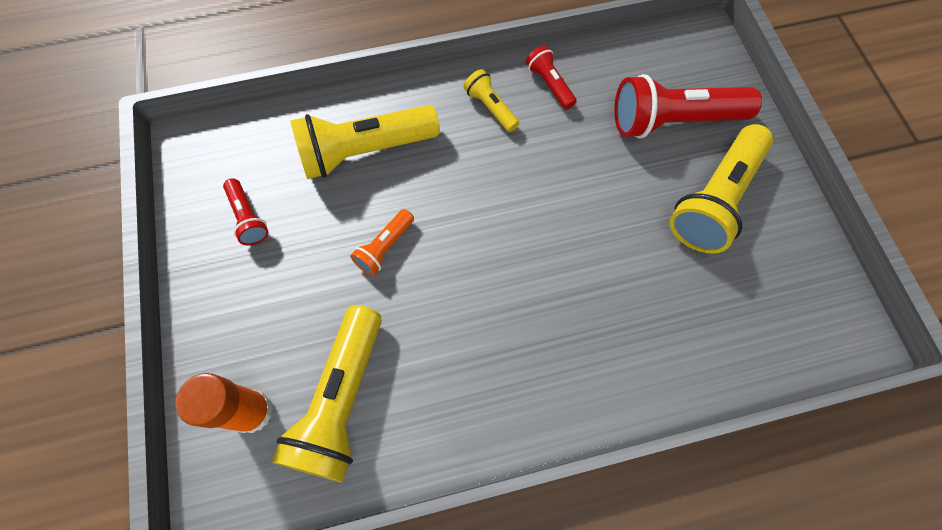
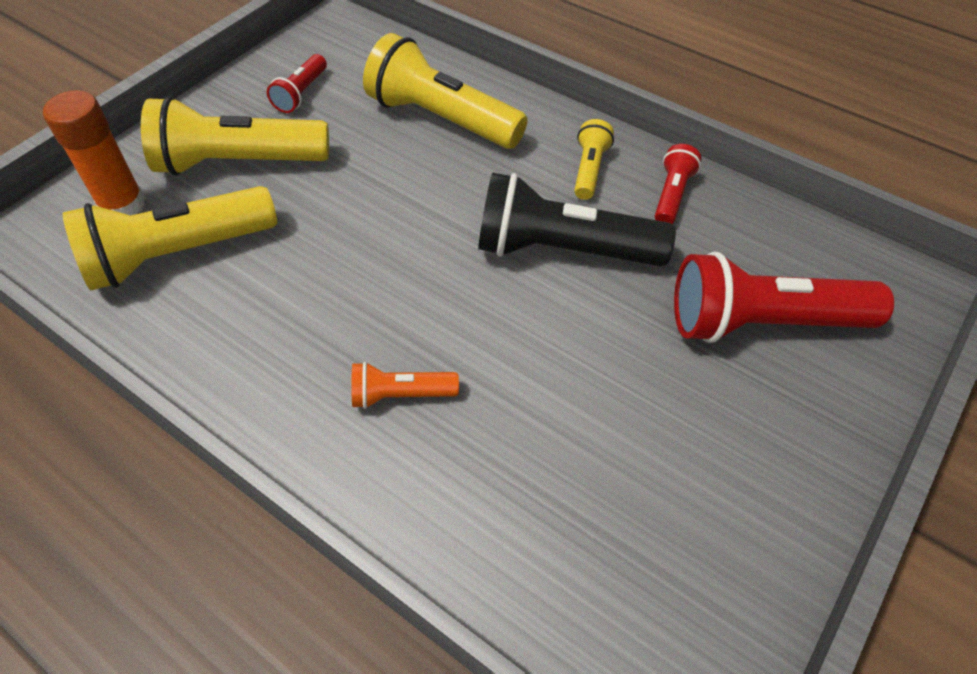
camera: 50 degrees right, 15 degrees down
(385, 247) = (357, 190): orange flashlight -> orange flashlight (400, 395)
(542, 172) = (563, 250): none -> black flashlight
(673, 121) = (762, 323): red flashlight -> red flashlight turned 45 degrees counterclockwise
(714, 200) = (708, 425): yellow flashlight -> yellow flashlight (238, 163)

